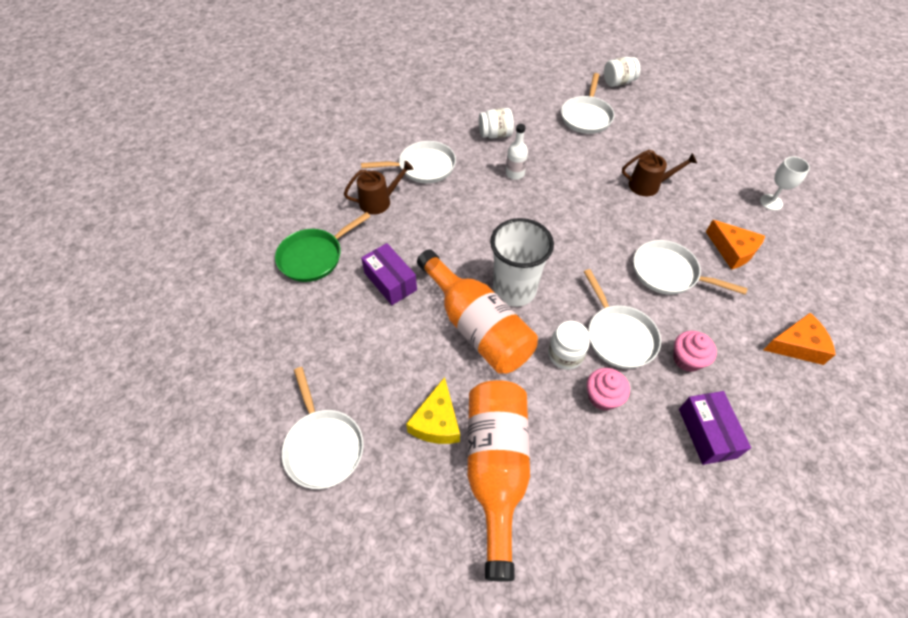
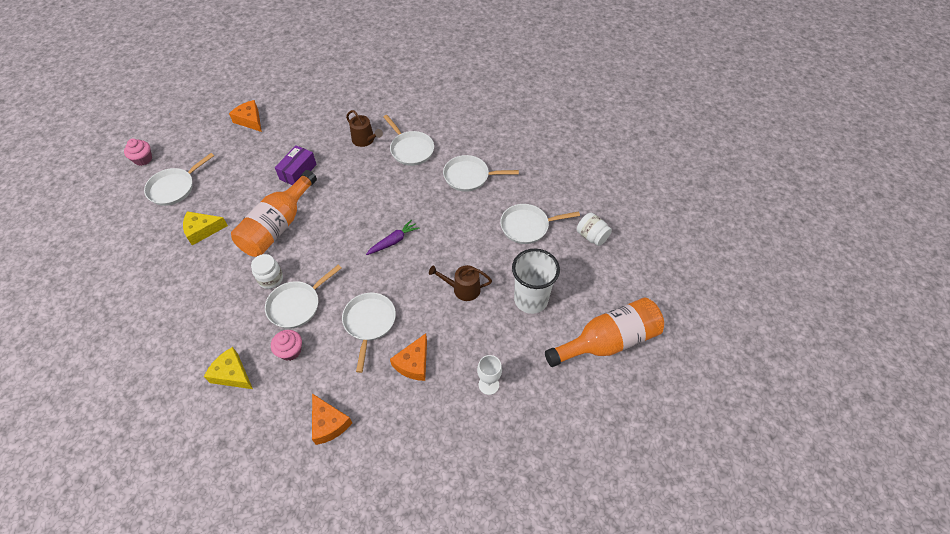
camera: 65 degrees right, 0 degrees up
(246, 313) = (250, 120): none -> orange cheese
(314, 256) = (303, 130): green pan -> none
(495, 134) = (469, 176): white jar -> white pan
(496, 469) = (178, 268): orange bottle -> orange bottle (608, 341)
(514, 290) = (315, 236): white cup -> white cup (531, 300)
(515, 174) = (431, 201): white bottle -> none
(558, 220) = (393, 241): none -> purple carrot
(602, 397) = (243, 308): pink cupcake -> pink cupcake (143, 159)
(648, 185) = (463, 289): brown watering can -> brown watering can turned 120 degrees clockwise
(707, 433) = (232, 374): purple box -> yellow cheese

